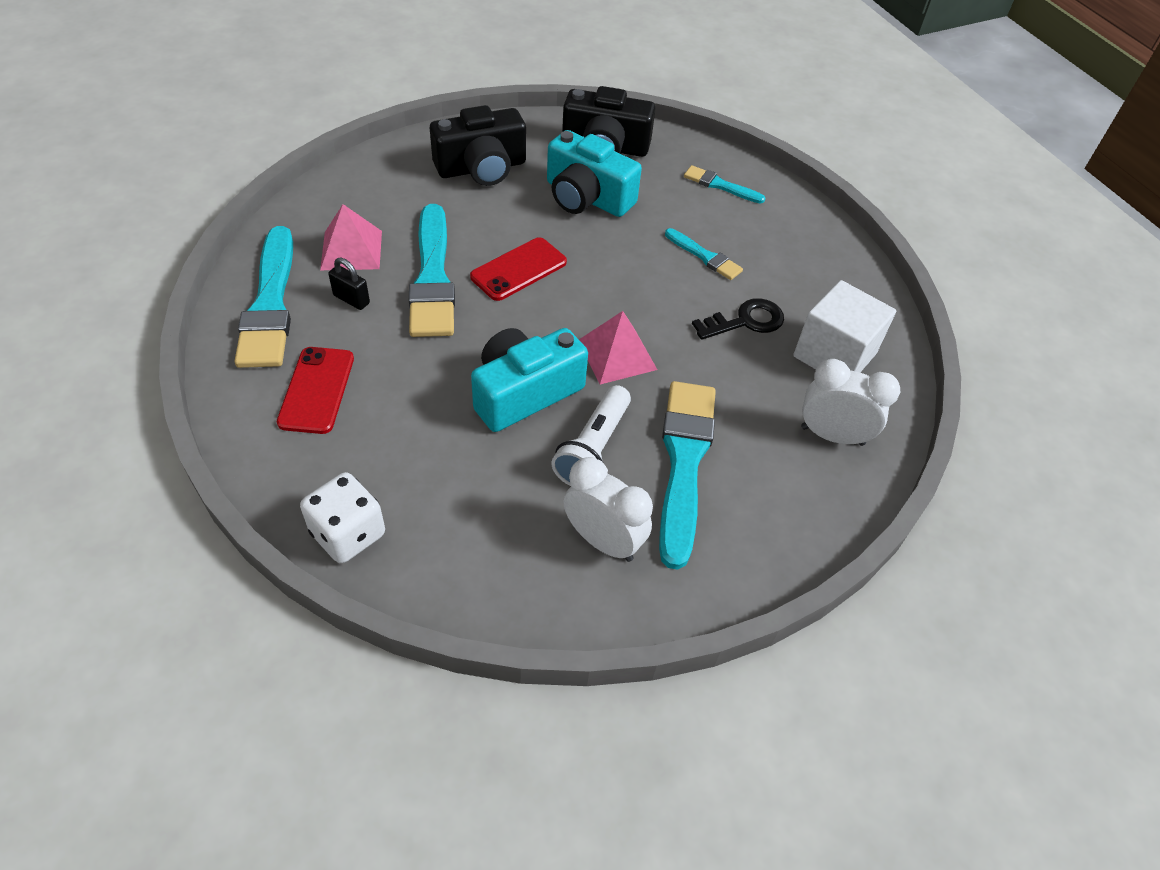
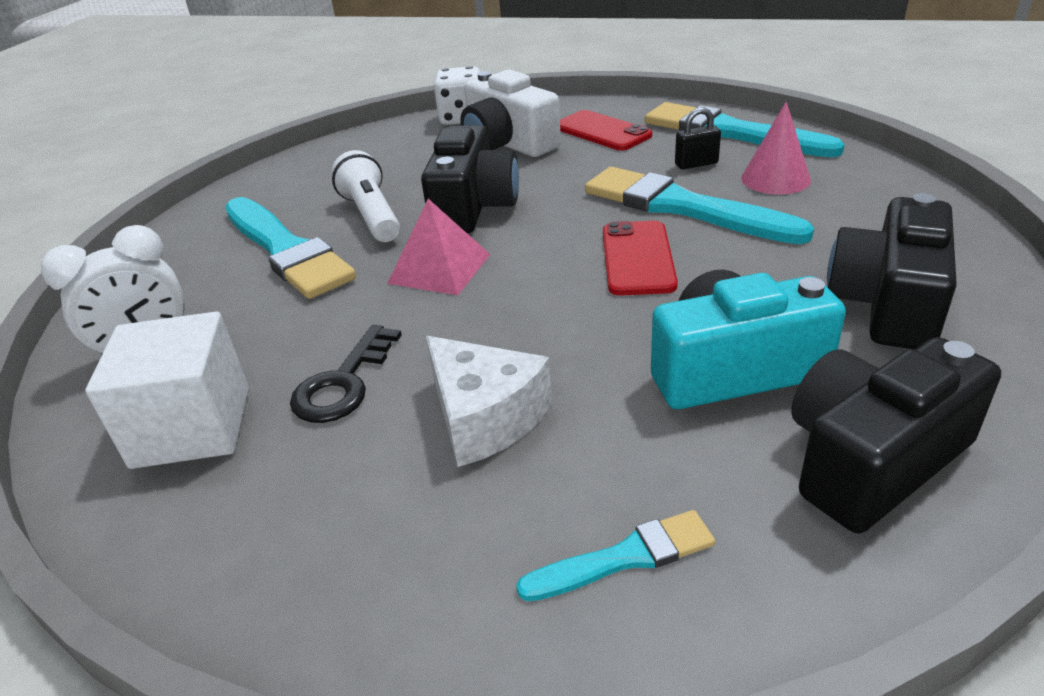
camera: 140 degrees right, 15 degrees down
(351, 250) = (775, 179): pink pyramid -> pink cone
(389, 447) = (507, 143): none -> white camera
(524, 392) = (473, 206): turquoise camera -> black camera
(603, 541) = (302, 191): white clock -> none
(704, 256) = (485, 417): turquoise brush -> white cheese

